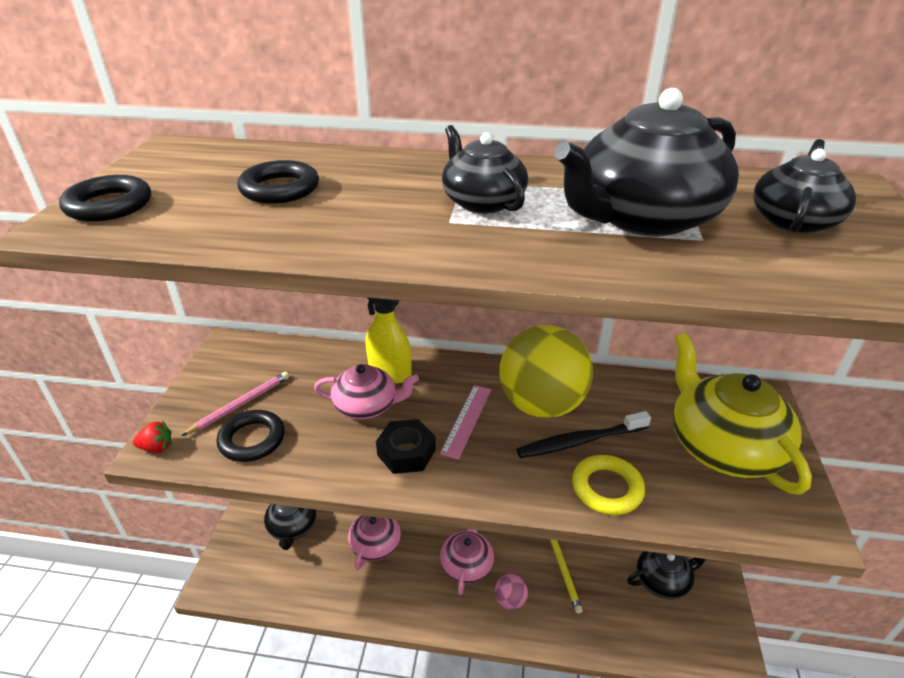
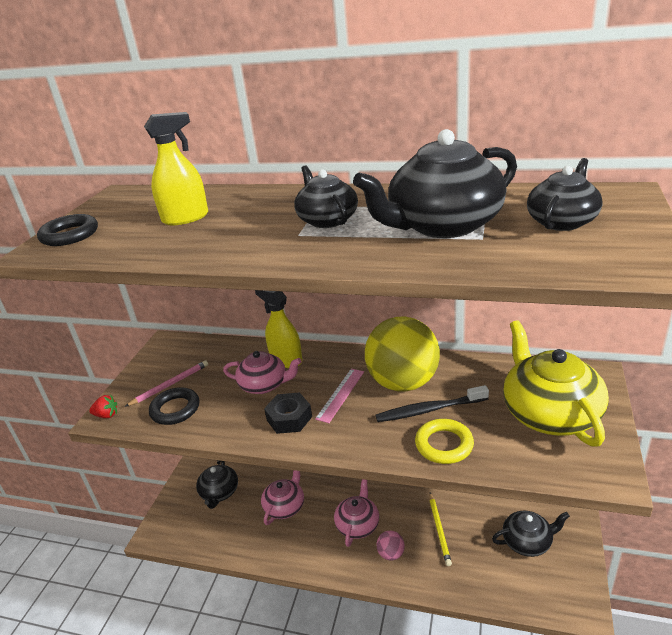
camera: 10 degrees right, 5 degrees down
(280, 189) = (186, 218): black ring -> yellow spray bottle

